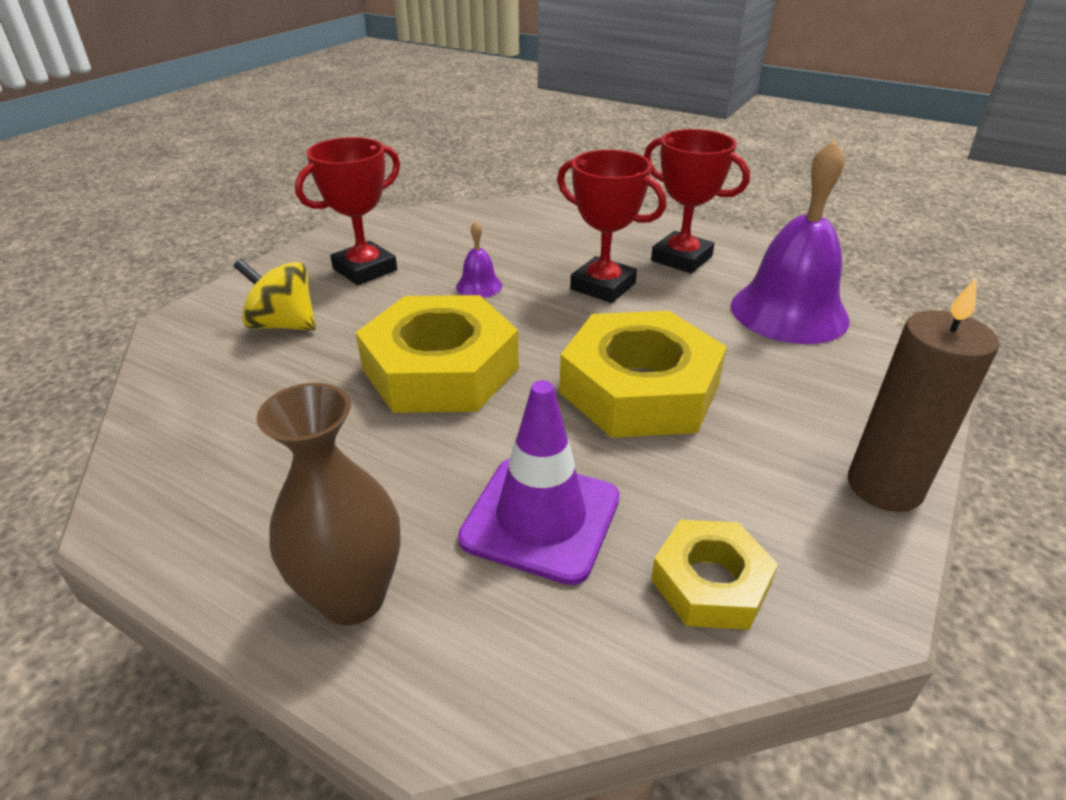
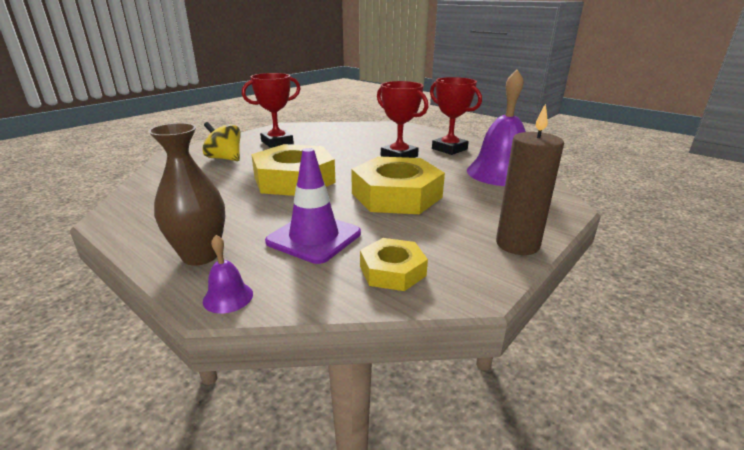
camera: 10 degrees right, 10 degrees down
(479, 286) = (332, 152): purple bell -> purple bell (228, 297)

